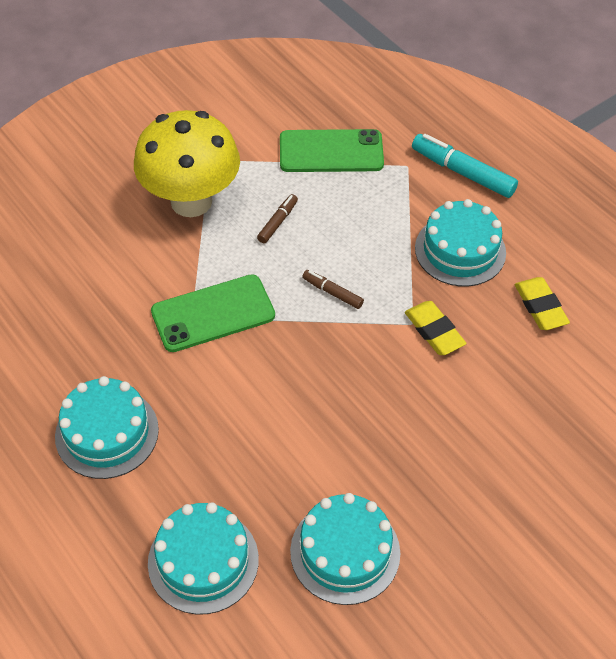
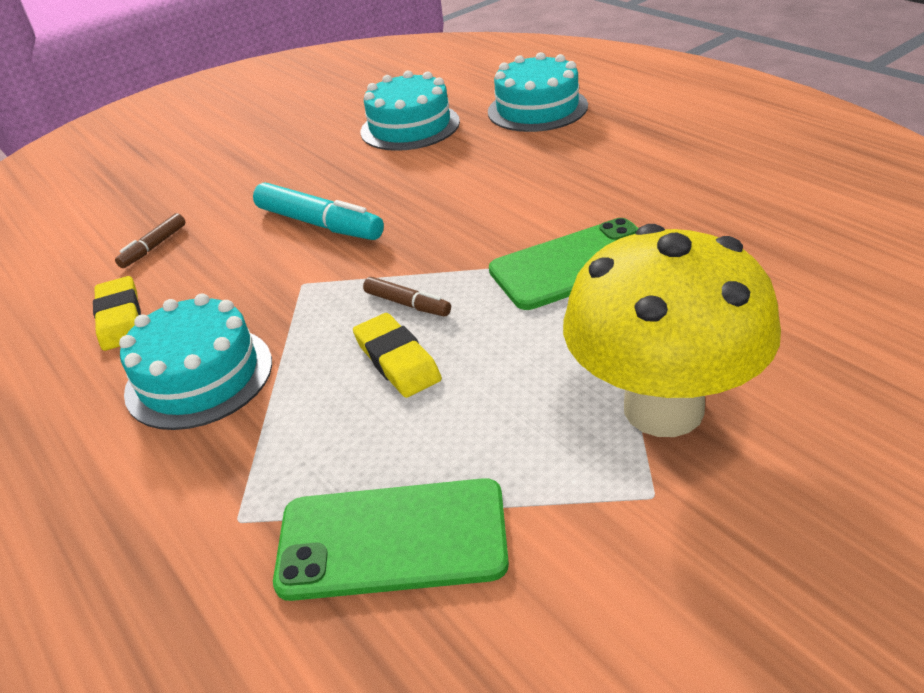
camera: 175 degrees left, 15 degrees down
(107, 432) = (666, 160): turquoise cake -> none
(277, 222) = (496, 388): brown marker -> brown marker (154, 247)
(434, 331) = (276, 279): yellow eraser -> yellow eraser (397, 360)
(463, 172) = (132, 515): turquoise marker -> turquoise marker (319, 224)

